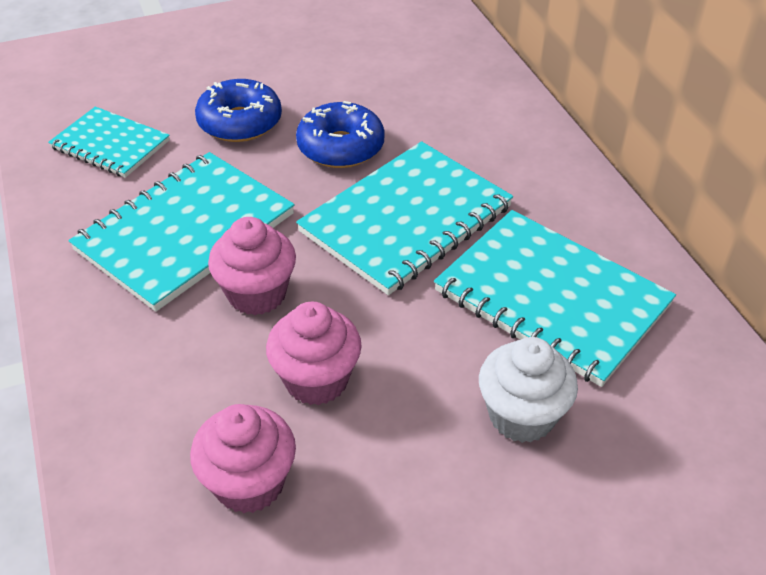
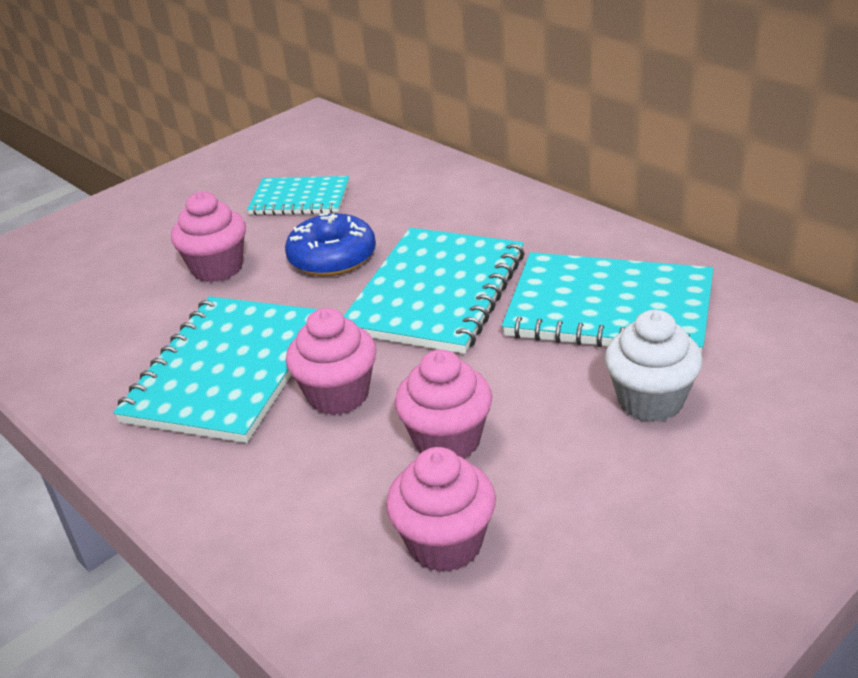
camera: 20 degrees left, 10 degrees down
(110, 144) = (93, 326): turquoise notebook -> turquoise notebook (300, 199)
(240, 122) = (217, 268): blue donut -> pink cupcake

